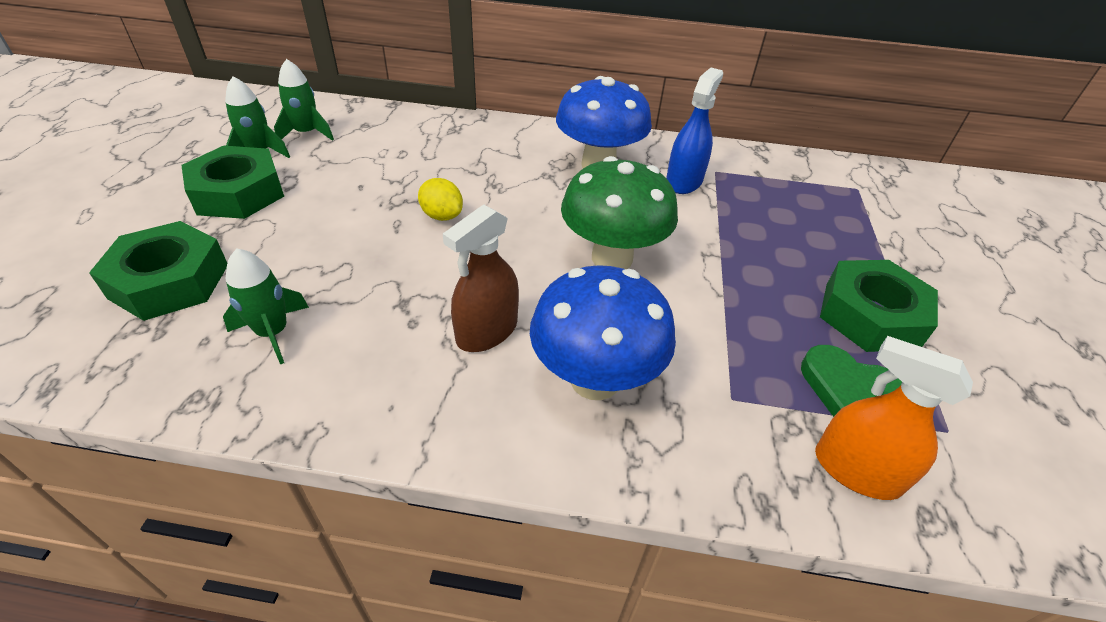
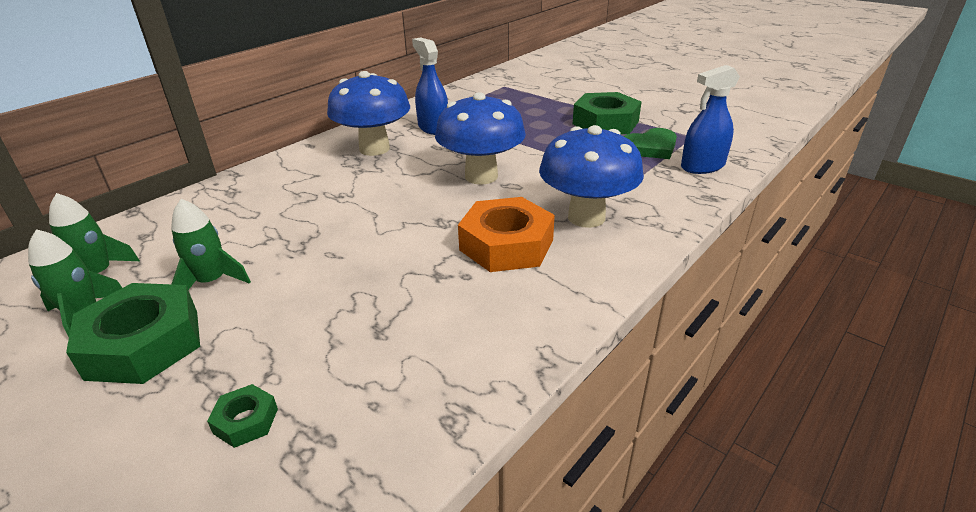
camera: 55 degrees left, 10 degrees down
(170, 281) = (246, 421): green nut -> green nut, size x0.46
(273, 332) = (405, 355): green rocket -> green rocket (212, 281)
(442, 216) = (349, 229): yellow lemon -> none
(487, 331) = (506, 245): brown spray bottle -> orange nut
(612, 258) = (481, 176): green mushroom -> blue mushroom
(856, 471) = (702, 166): orange spray bottle -> blue spray bottle

